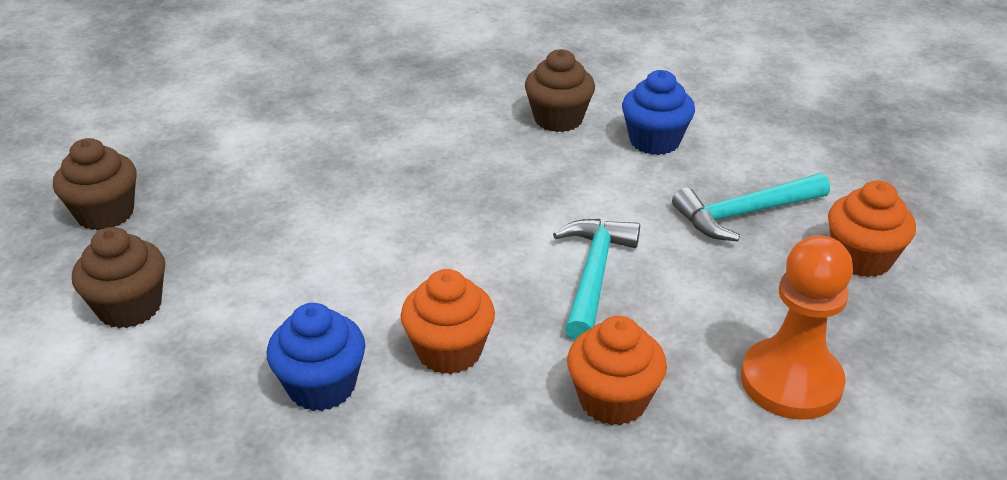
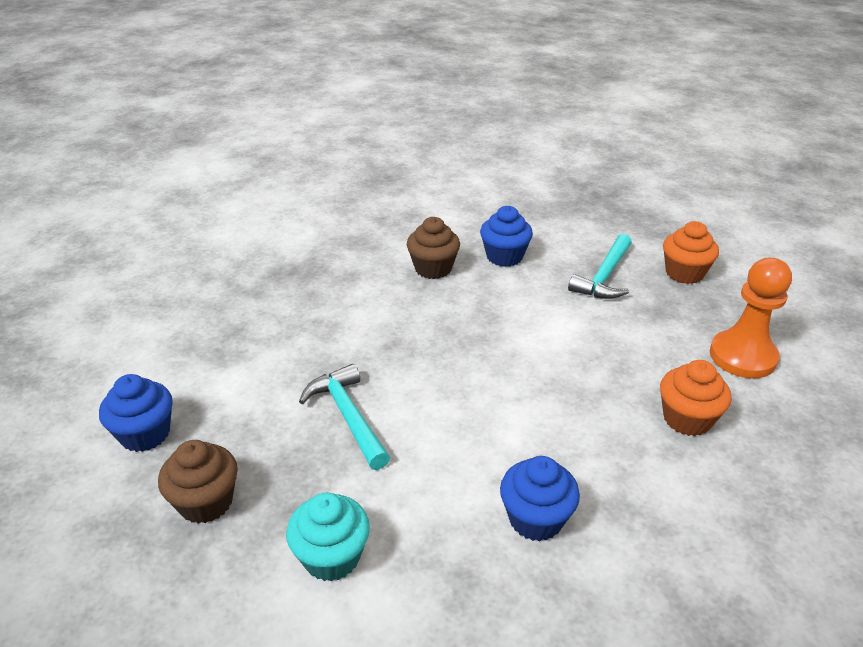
camera: 40 degrees left, 0 degrees up
(130, 307) = (331, 557): brown cupcake -> turquoise cupcake
(133, 141) = (145, 434): none -> blue cupcake
(449, 351) = (573, 447): orange cupcake -> none
(593, 275) = (582, 354): turquoise hammer -> turquoise hammer (348, 416)

